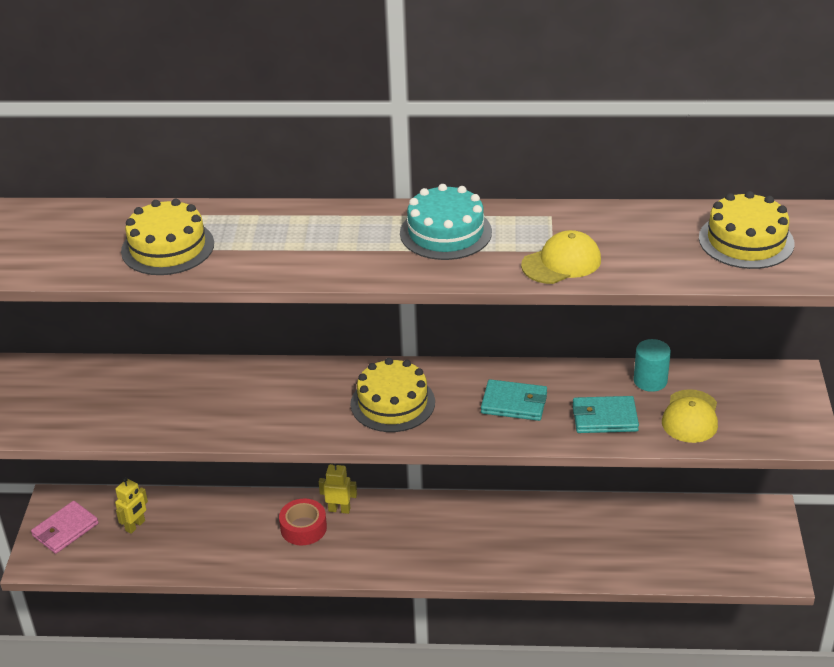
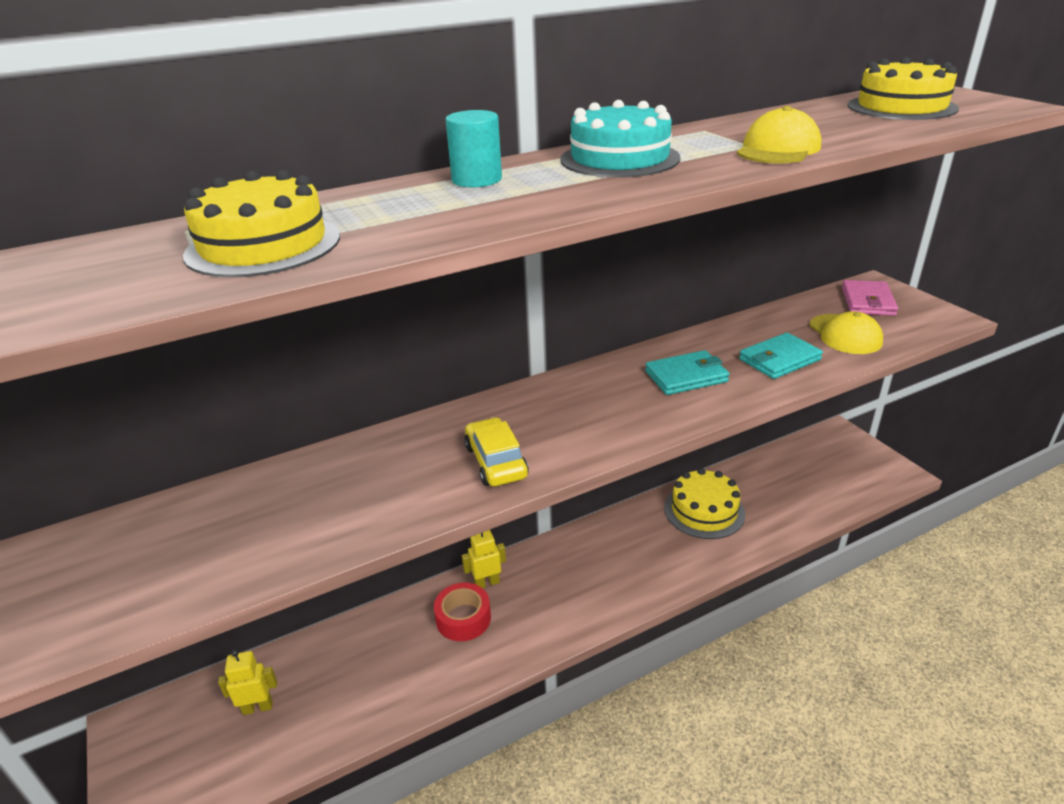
camera: 30 degrees left, 5 degrees down
(65, 530) = (160, 757): pink wallet -> pink wallet (868, 301)
(135, 526) = (258, 707): yellow robot -> yellow robot turned 105 degrees counterclockwise
(316, 417) = (496, 462): none -> yellow car
(392, 403) = (567, 418): yellow cake -> yellow cake (704, 510)
(650, 381) = (776, 321): turquoise cylinder -> turquoise cylinder (476, 180)

